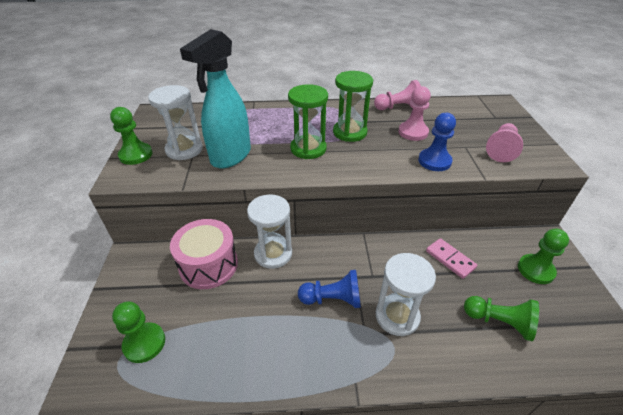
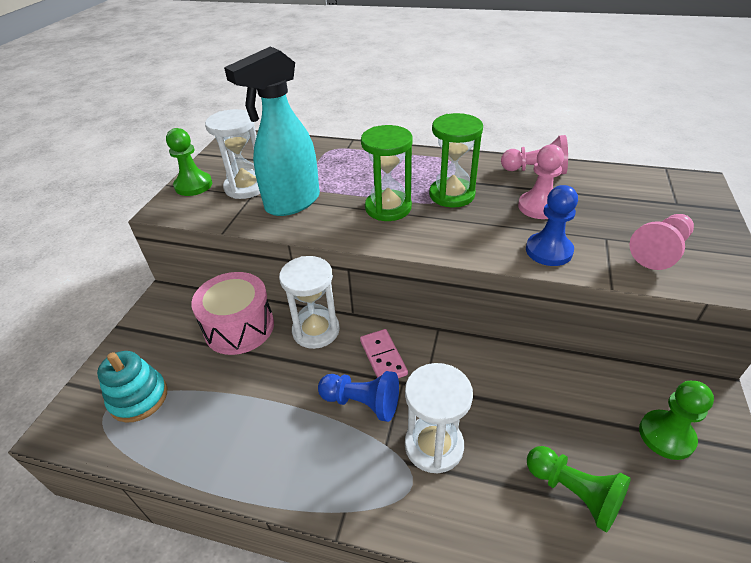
camera: 20 degrees right, 0 degrees up
(144, 343) = (139, 398): green pawn -> turquoise stacking toy
(450, 259) = (541, 390): pink domino -> pink domino (383, 357)

